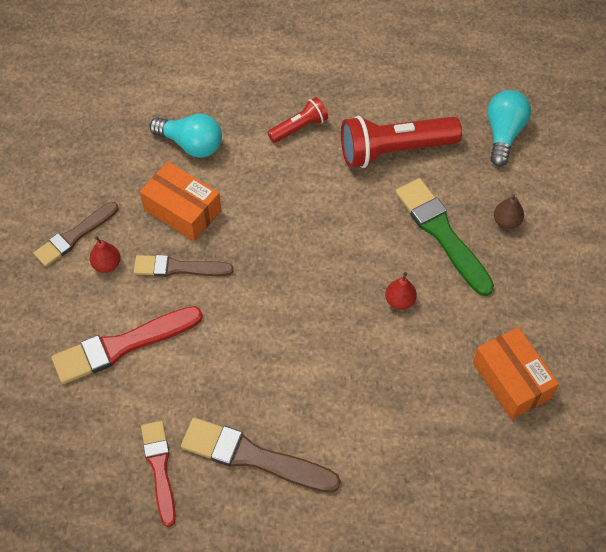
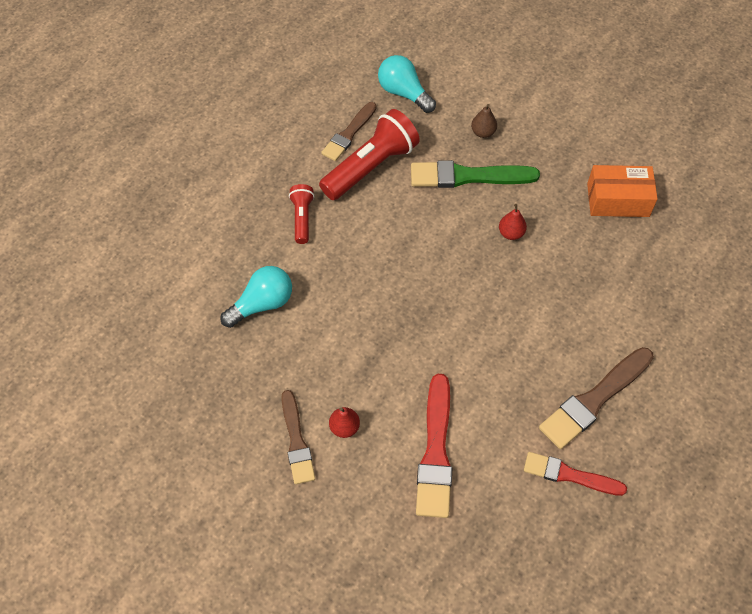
camera: 60 degrees left, 0 degrees up
(178, 268) = (384, 372): brown brush -> brown brush (349, 134)
(182, 210) = (327, 342): orange box -> none
(394, 150) = (370, 167): red flashlight -> red flashlight turned 150 degrees counterclockwise

